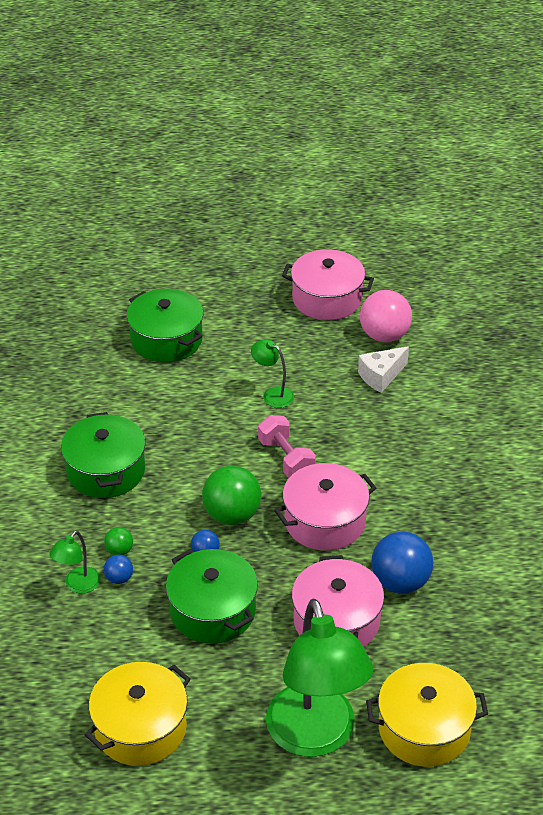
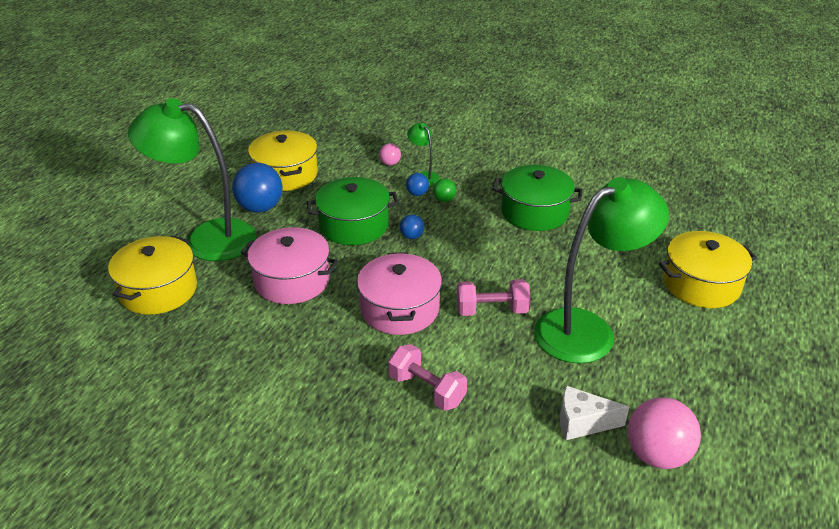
camera: 115 degrees right, 5 degrees down
(62, 629) = (390, 163): none -> pink ball
(166, 339) = (701, 284): green pot -> yellow pot
(232, 515) = (443, 260): green ball -> none
(272, 394) = (588, 329): green lamp -> green lamp, size x2.36
(327, 299) = (746, 427): pink pot -> none
(381, 376) = (582, 423): white cheese -> white cheese turned 75 degrees counterclockwise
(400, 582) = (299, 329): blue ball -> blue ball (260, 208)
(410, 469) = (427, 390): none -> pink dumbbell

